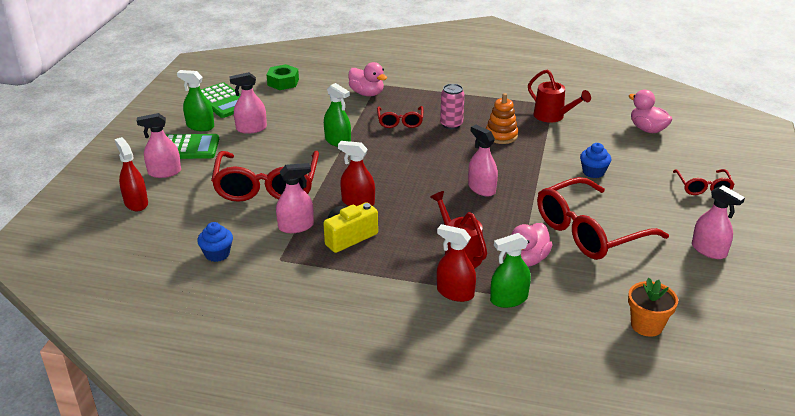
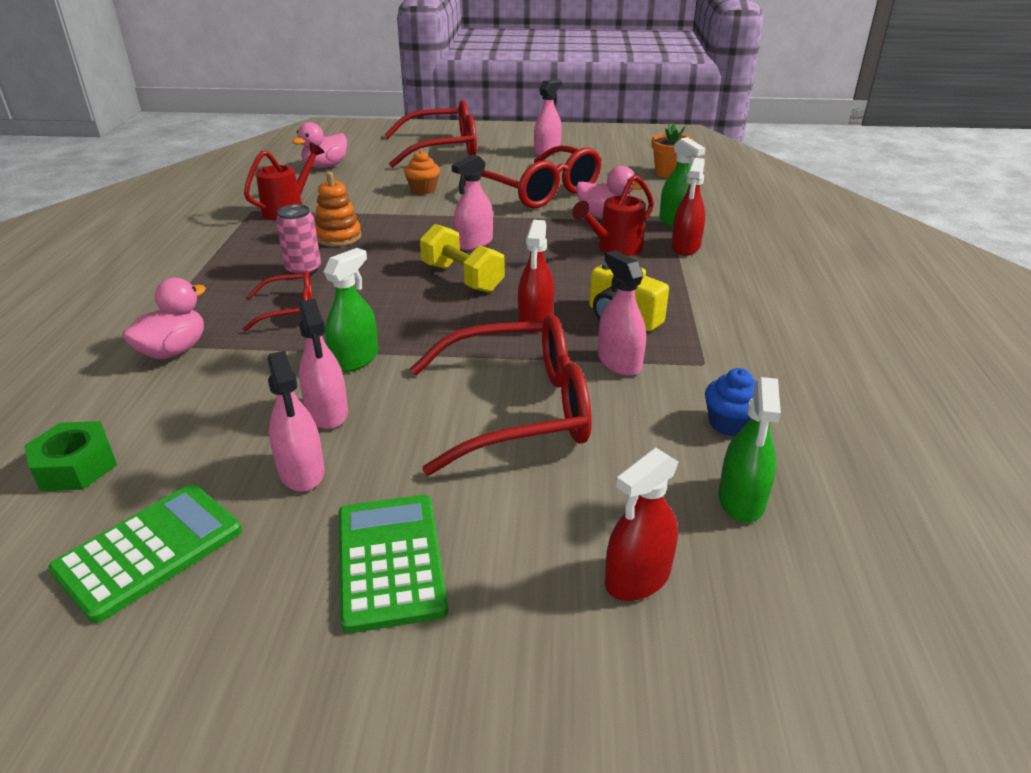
camera: 100 degrees left, 0 degrees up
(164, 172) = (504, 566): pink spray bottle -> pink spray bottle (327, 412)
(200, 126) = (283, 561): green spray bottle -> green spray bottle (741, 500)
(425, 180) = (462, 278): none -> yellow dumbbell
(593, 172) = (423, 190): blue cupcake -> orange cupcake
(703, 187) = (443, 149): red glasses -> red glasses, size x1.97

